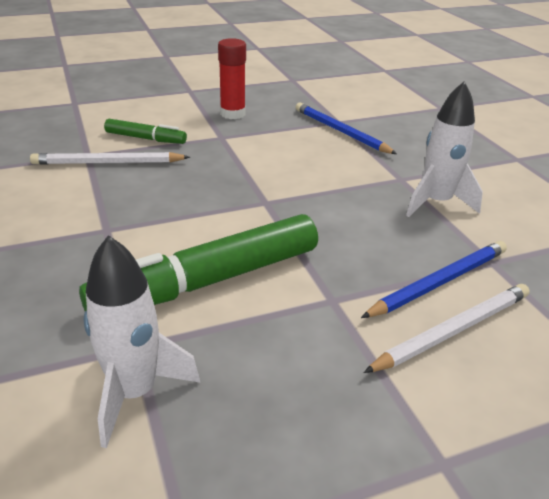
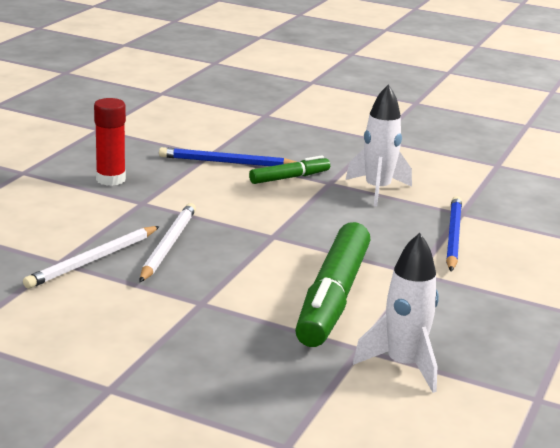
camera: 45 degrees left, 10 degrees down
(146, 138) = (80, 229): green marker -> green marker (289, 177)
(453, 330) = (496, 257): white pencil -> white pencil (168, 245)

